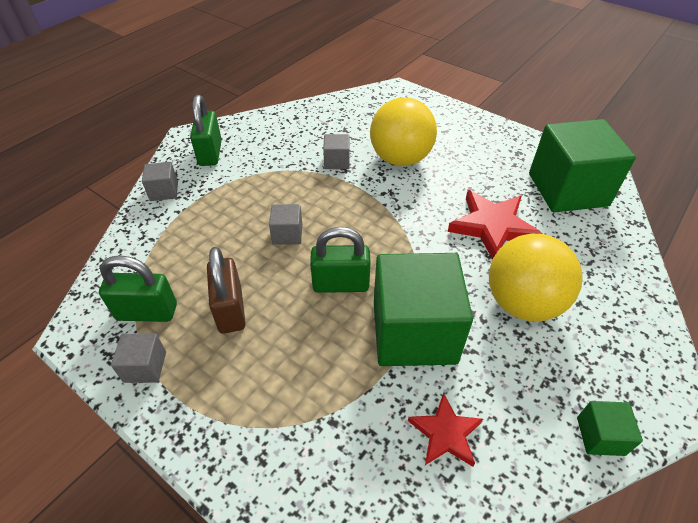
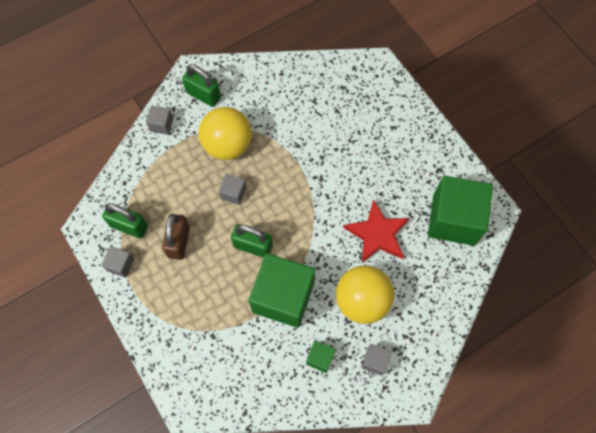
camera: 20 degrees right, 20 degrees up
(210, 153) = (203, 95): green padlock -> green padlock turned 75 degrees counterclockwise
(337, 161) = (294, 134): grey cube -> grey cube (375, 361)
(400, 159) = (343, 147): yellow ball -> yellow ball (228, 145)
(445, 433) = (270, 365): red star -> none
(600, 436) = (355, 398): green cube -> green cube (320, 358)

